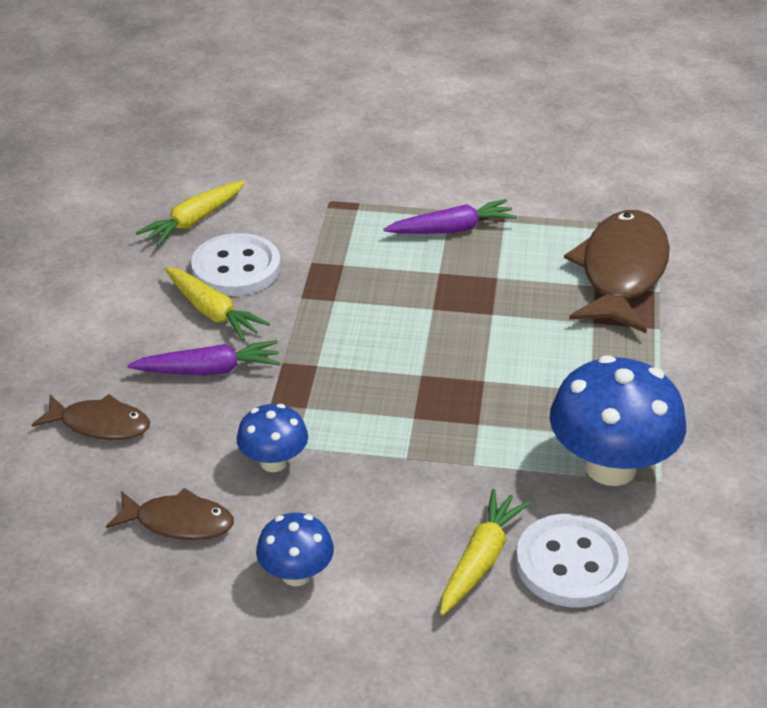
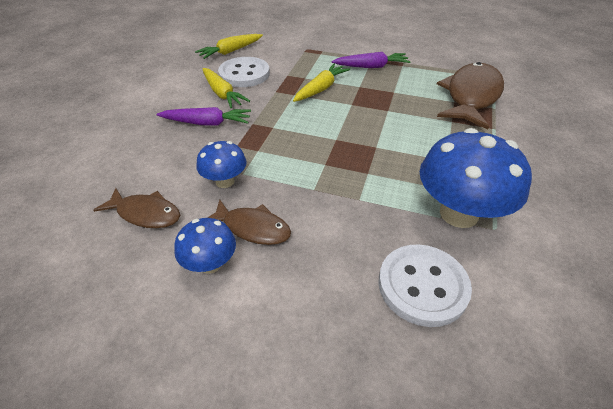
camera: 10 degrees right, 5 degrees up
(100, 424) = (128, 146): brown fish -> brown fish (253, 228)
(480, 560) = (351, 272): yellow carrot -> yellow carrot (321, 89)

